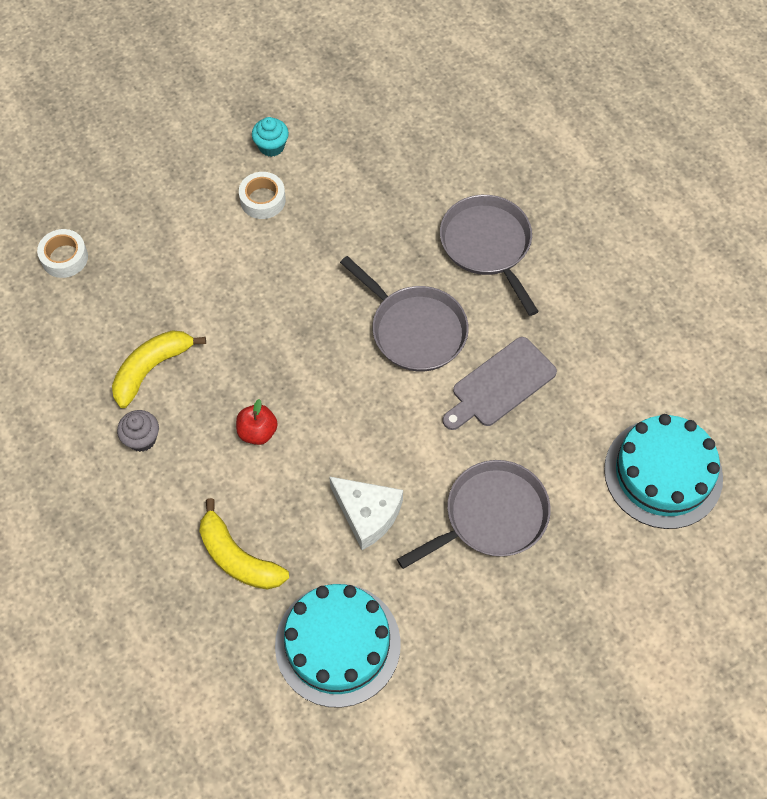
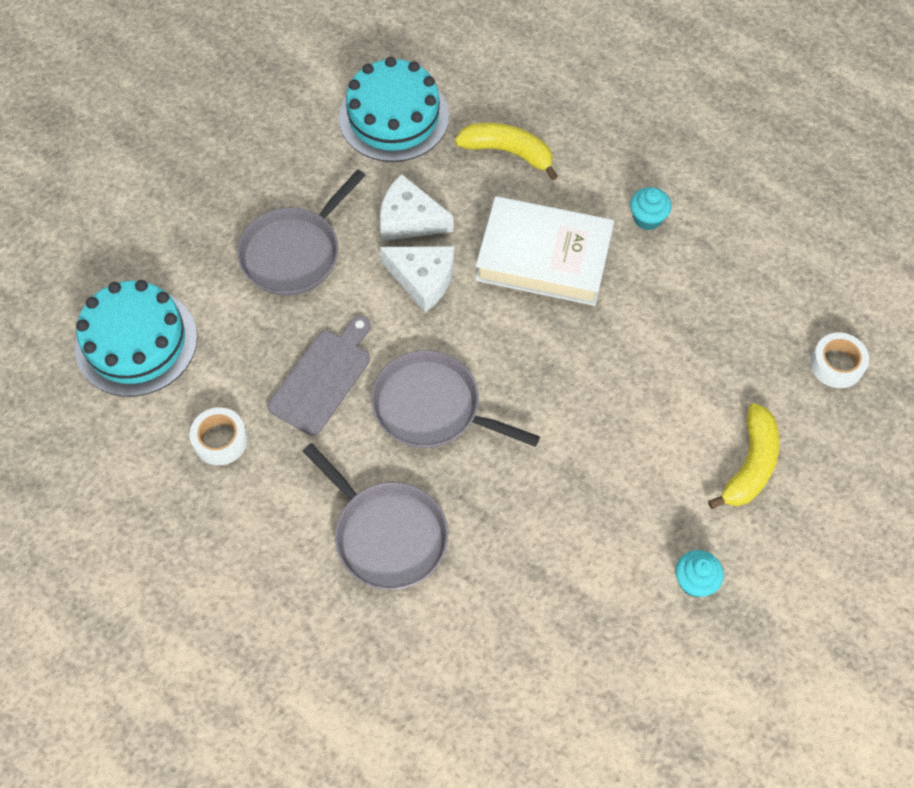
camera: 160 degrees right, 0 degrees up
(142, 439) = (647, 218): grey cupcake -> turquoise cupcake
(151, 369) = (677, 282): yellow banana -> yellow banana (750, 465)
(257, 432) = (543, 257): red apple -> white book
(262, 200) = (667, 505): white tape -> white tape (220, 440)
(378, 447) = (423, 279): none -> white cheese

